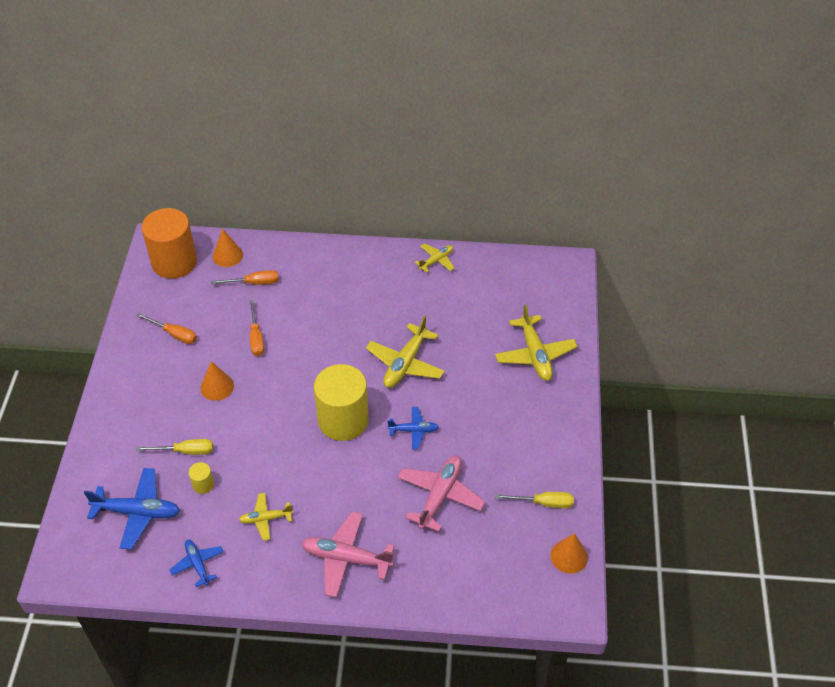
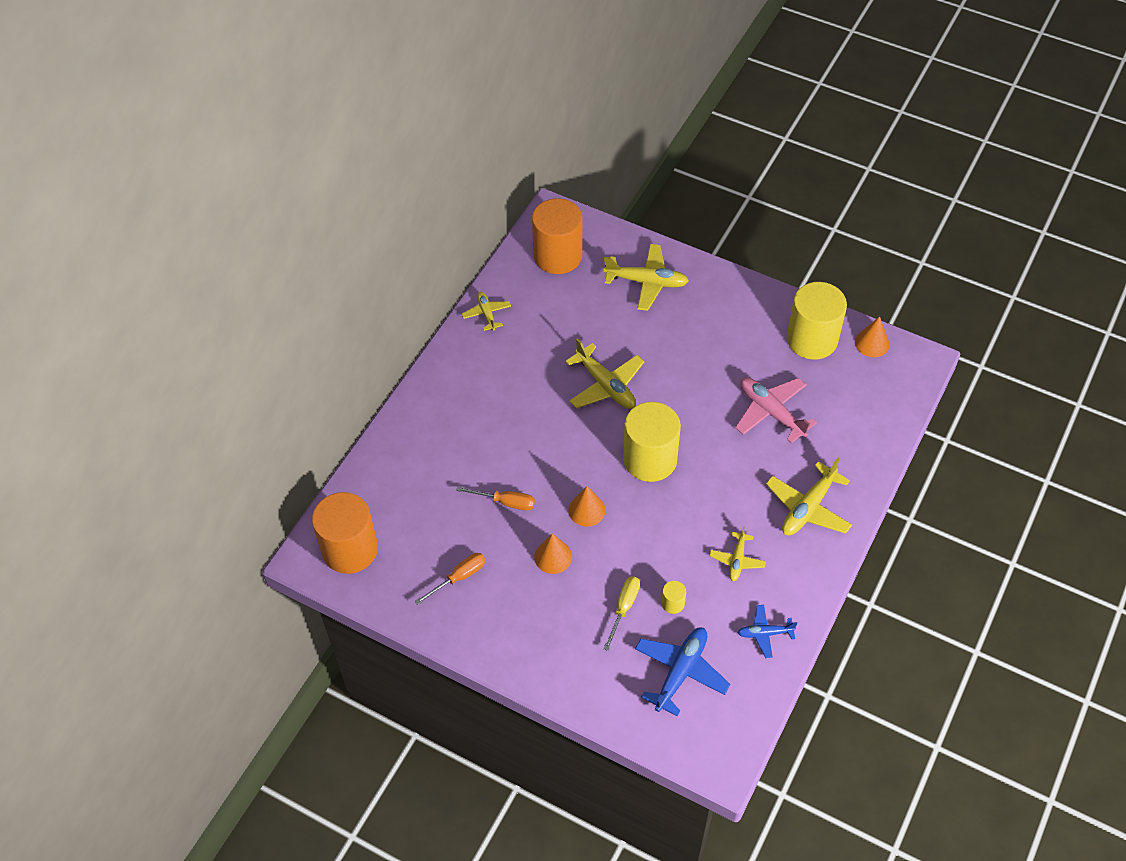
camera: 65 degrees left, 5 degrees up
(227, 255) = (370, 495): orange cone -> orange cone (586, 510)
(254, 283) = (426, 481): orange screwdriver -> none
(346, 558) = (808, 508): pink plane -> yellow plane
(414, 430) = (689, 406): blue plane -> none
(525, 284) = (558, 256): none -> orange cylinder
(544, 503) = (812, 339): yellow screwdriver -> yellow cylinder

